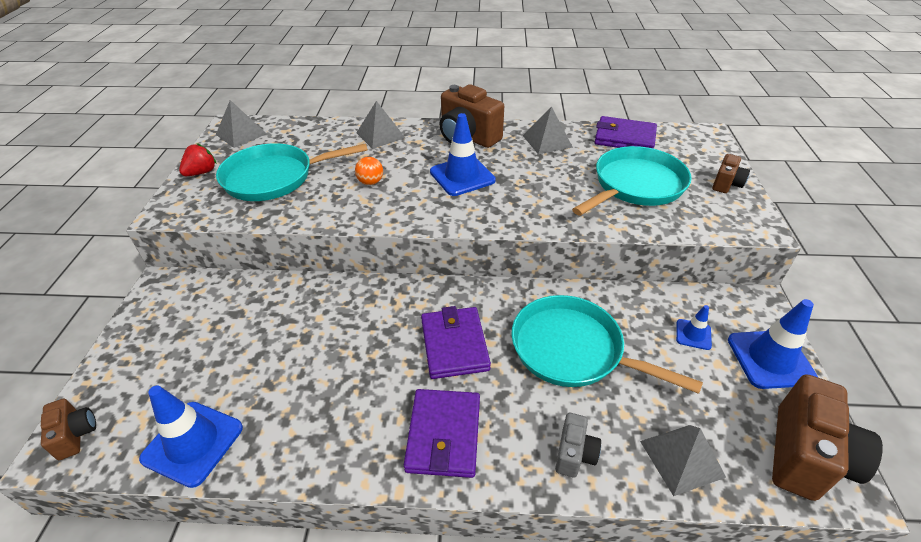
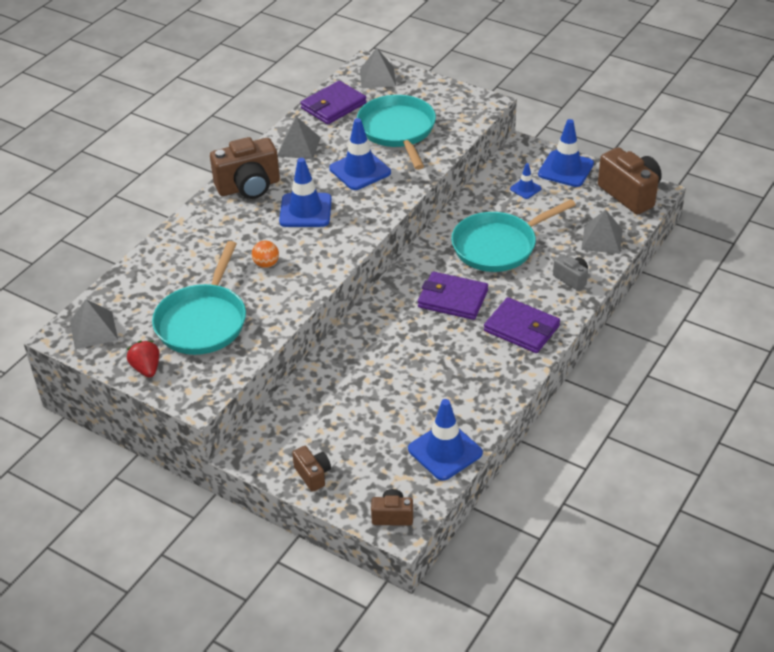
camera: 60 degrees left, 0 degrees up
(380, 135) = (192, 237): grey pyramid -> grey pyramid (377, 77)
(550, 185) = (360, 170): none -> blue traffic cone
(726, 184) = (433, 90): brown camera -> brown camera (313, 475)

